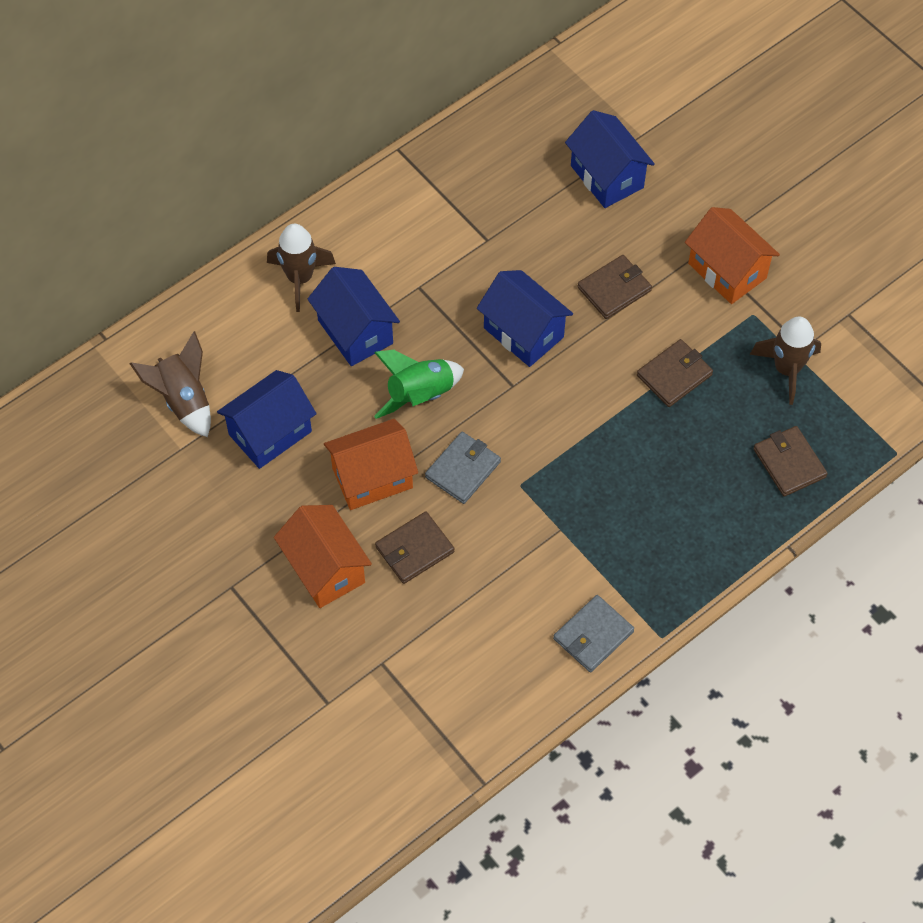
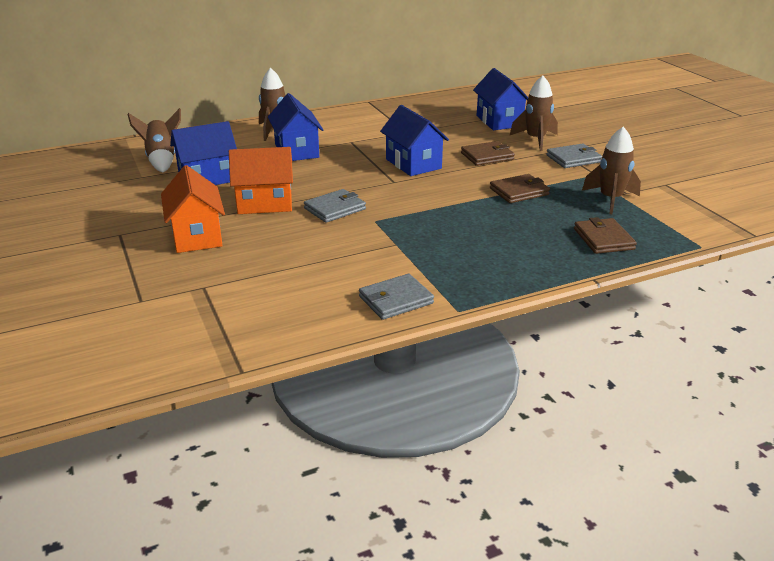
camera: 15 degrees right, 30 degrees down
(414, 549) = (273, 237): brown wallet -> none
(420, 395) = (324, 177): green rocket -> none
(668, 225) = (535, 140): none -> brown rocket
(727, 271) = (573, 159): orange house -> grey wallet

